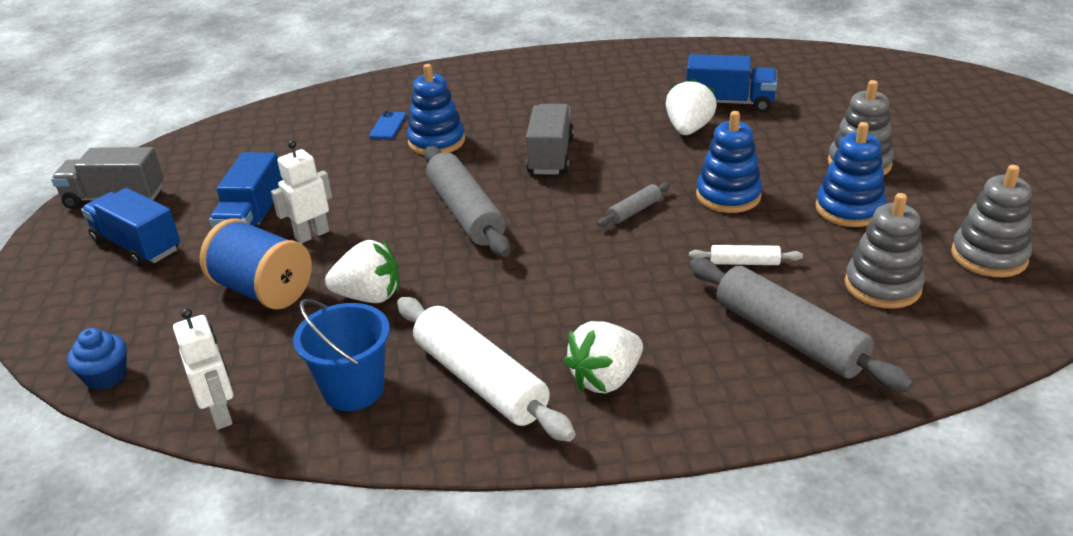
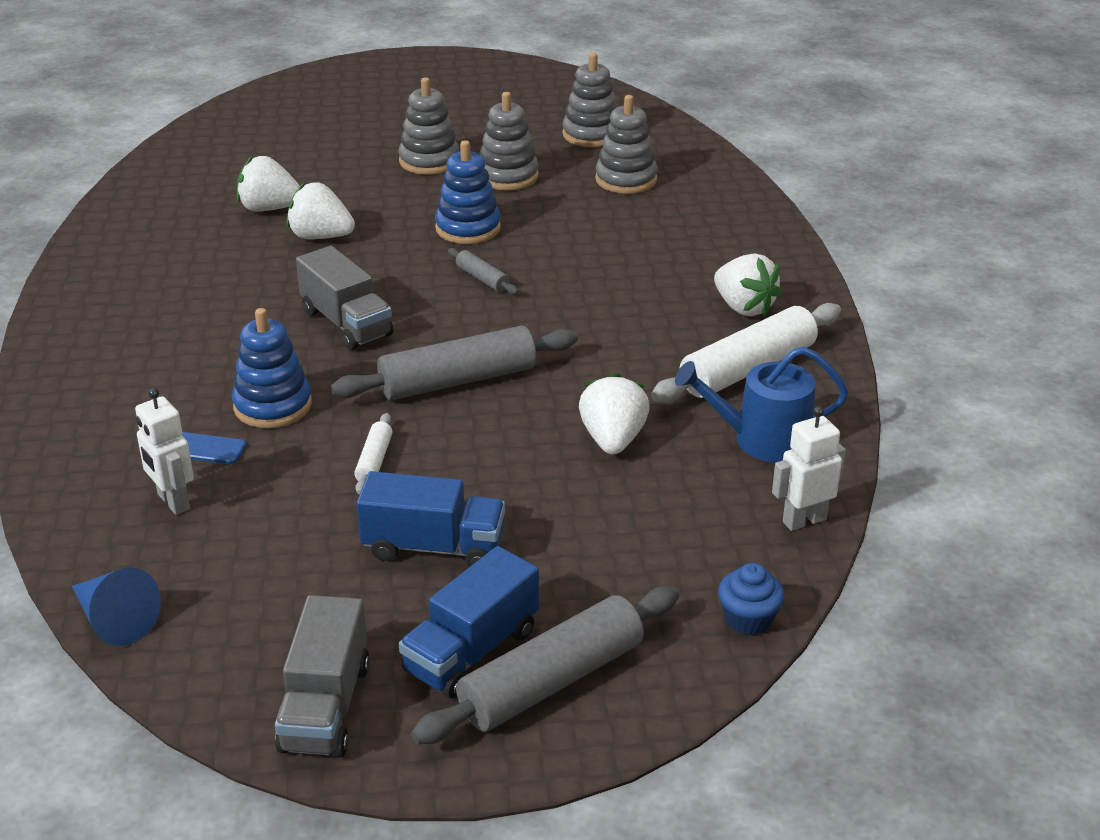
camera: 90 degrees left, 0 degrees up
(225, 125) = (114, 620): none -> blue cone
(263, 291) = (593, 518): blue spool -> none
(312, 235) = (478, 492): white robot -> white robot (173, 502)
(353, 389) = (763, 440): blue bucket -> blue watering can
(550, 156) = (346, 323): grey truck -> grey truck turned 135 degrees counterclockwise
(729, 103) = (269, 208): blue truck -> white strawberry
(744, 262) = (583, 232): white rolling pin -> white rolling pin (374, 461)
(789, 337) = (690, 224): grey rolling pin -> grey rolling pin (551, 681)
(849, 209) = (507, 176): blue stacking toy -> grey stacking toy

